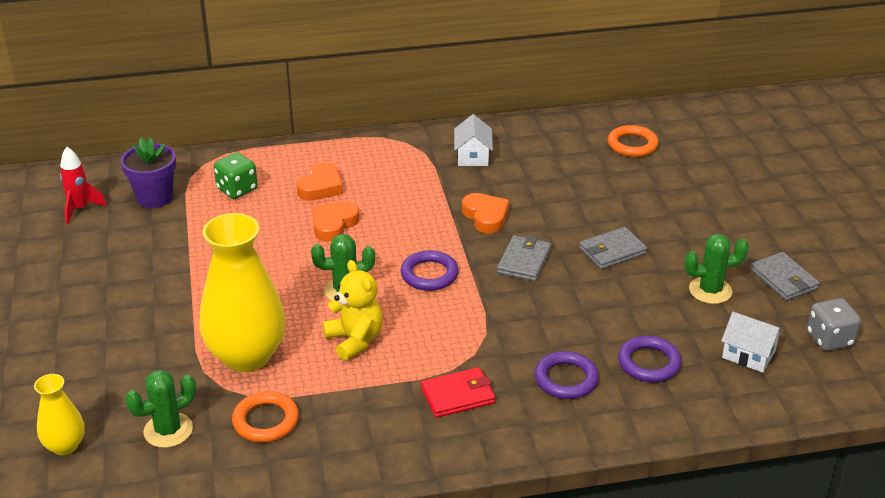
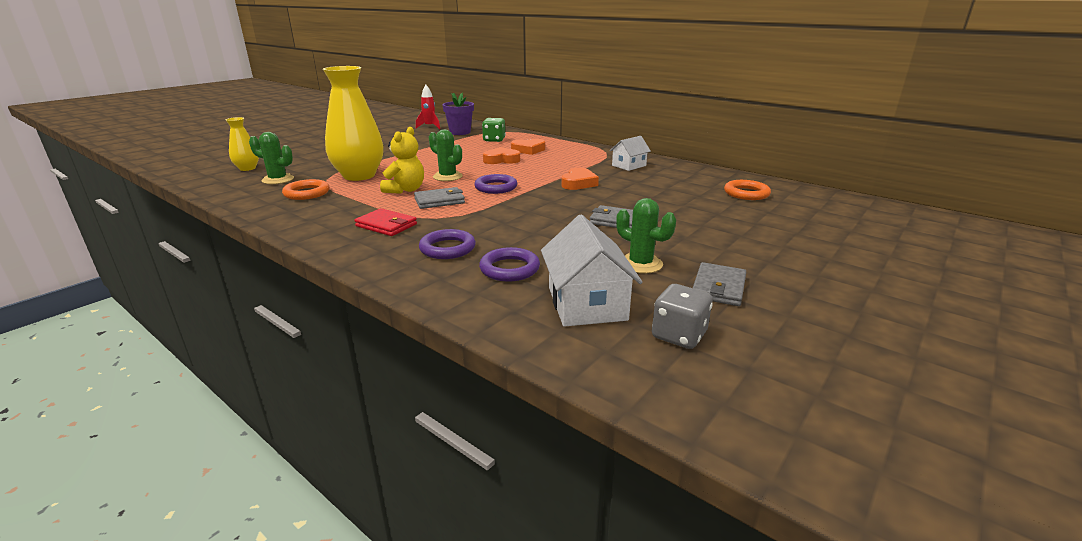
camera: 50 degrees right, 10 degrees down
(524, 261) = (554, 203): grey wallet -> grey wallet (439, 201)
(748, 354) = (587, 303): white house -> white house, size x1.60

